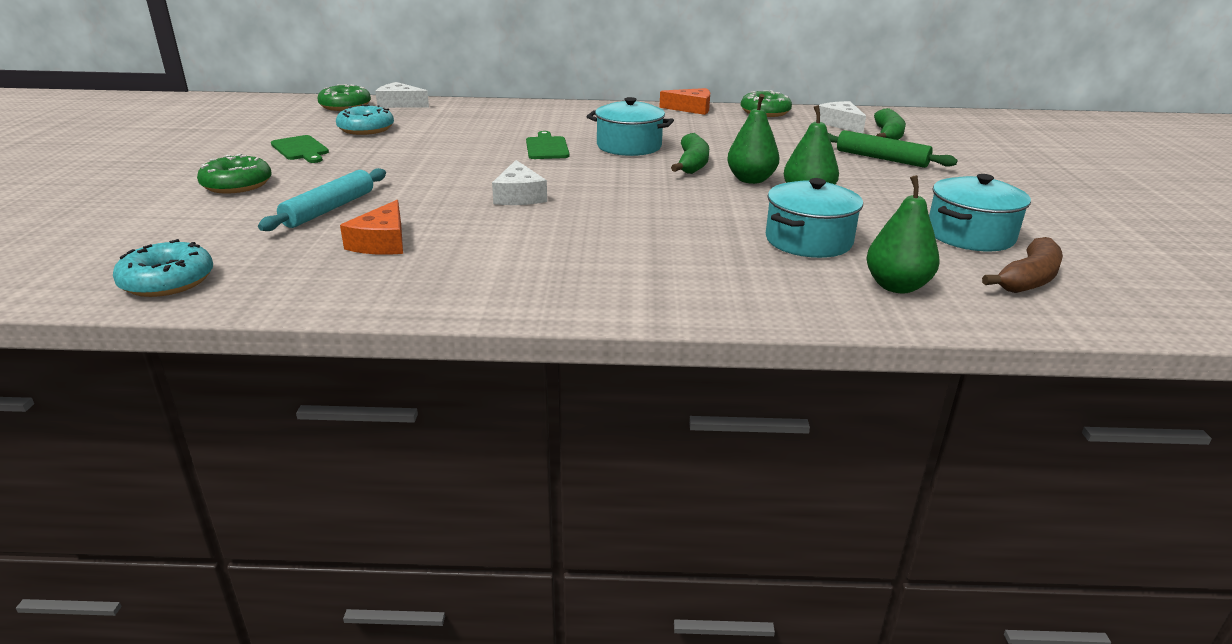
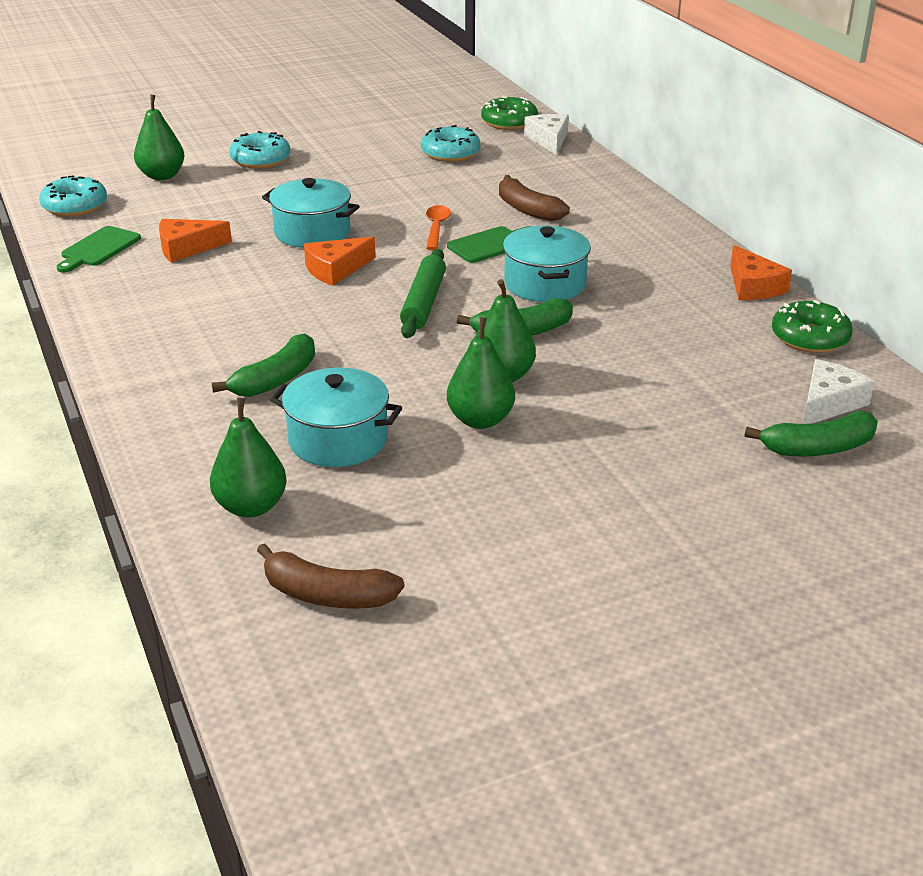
camera: 65 degrees right, 5 degrees up
(180, 228) = (162, 176): none -> green pear
(237, 185) = (260, 160): green donut -> turquoise donut
(301, 149) = (365, 150): green cutting board -> green cutting board (98, 249)
(329, 209) = (238, 208): turquoise rolling pin -> none
(494, 155) = (436, 228): none -> orange spoon
(505, 129) = (527, 209): none -> brown banana
(519, 196) = (336, 269): white cheese -> orange cheese
(692, 246) = (276, 379): none -> green banana
(881, 158) = (692, 454): green rolling pin -> green rolling pin (424, 302)
(970, 235) = (440, 546): turquoise pot -> turquoise pot (312, 232)

